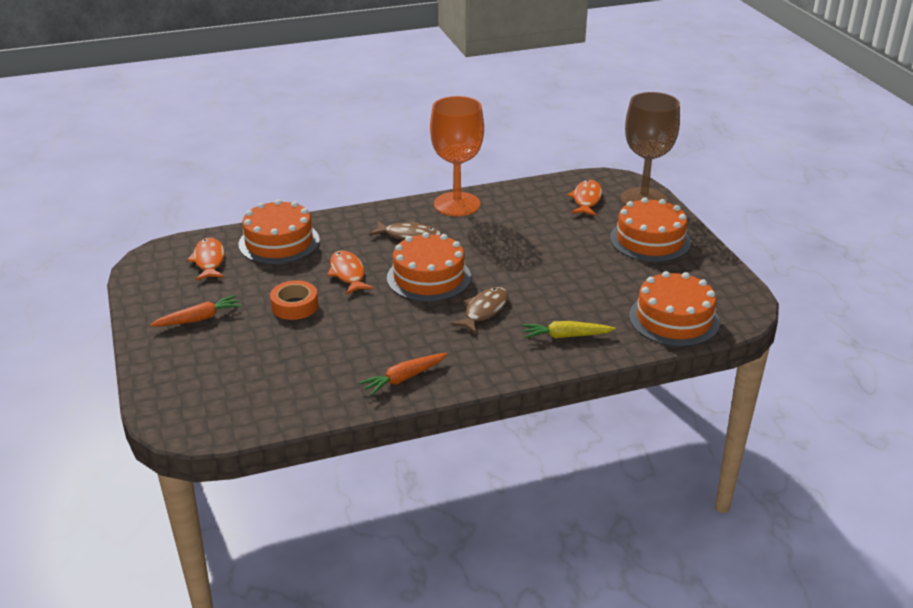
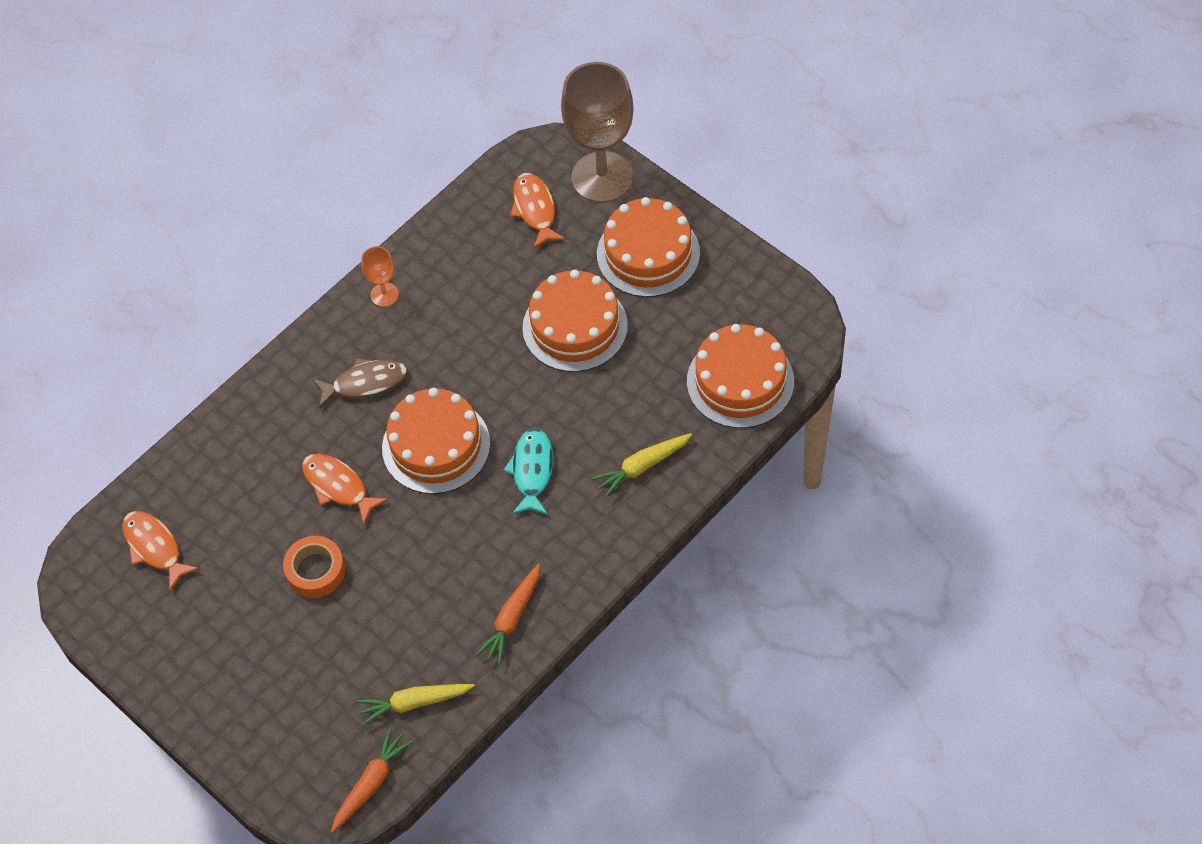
camera: 25 degrees left, 25 degrees up
(198, 319) = (221, 648): orange carrot -> orange carrot (371, 784)
(279, 242) = (215, 472): orange cake -> orange cake (575, 326)
(294, 395) = (414, 703): none -> yellow carrot
(457, 204) = (384, 294): orange goblet -> orange goblet, size x0.44
(484, 311) = (532, 471): brown fish -> turquoise fish

